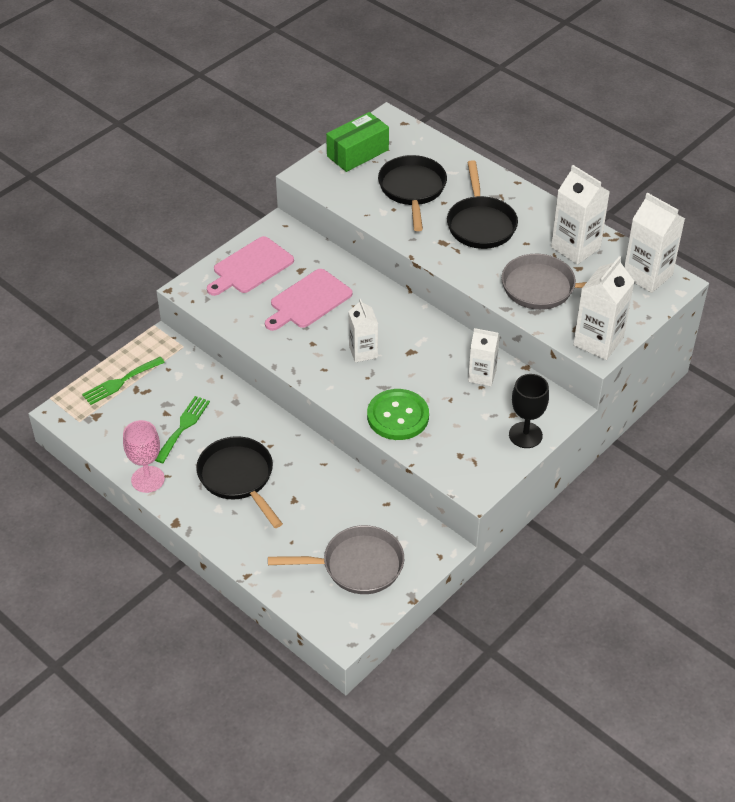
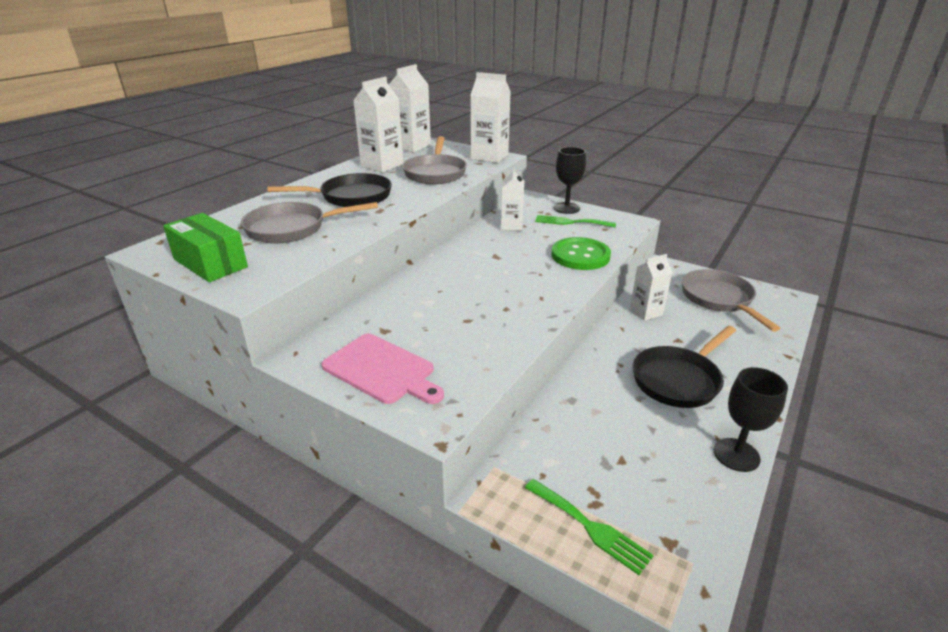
camera: 100 degrees left, 15 degrees down
(148, 479) = (736, 455): pink goblet -> black goblet
(183, 427) = (634, 438): green fork -> green fork (571, 222)
(308, 301) = (438, 318): pink cutting board -> none
(363, 352) = (506, 279): white carton -> white carton (646, 312)
(412, 190) = (292, 228): black pan -> grey pan

